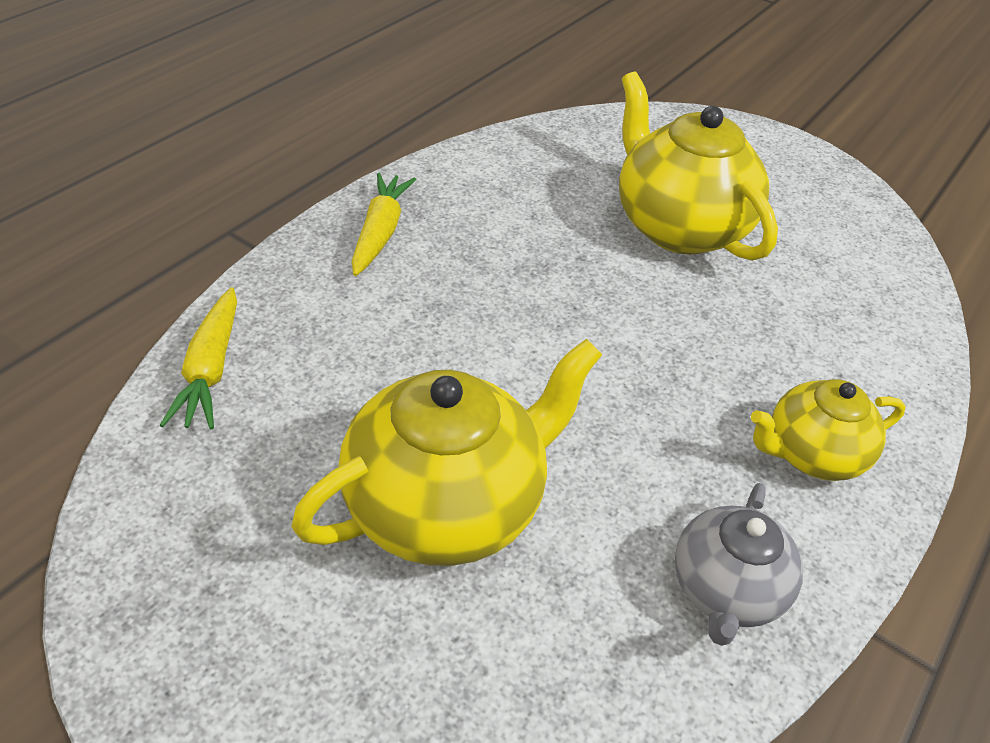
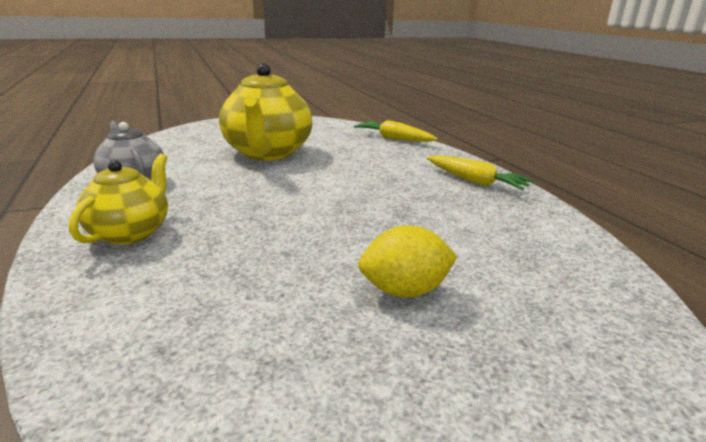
camera: 125 degrees right, 20 degrees down
(678, 226) = (405, 291): yellow teapot -> yellow lemon

